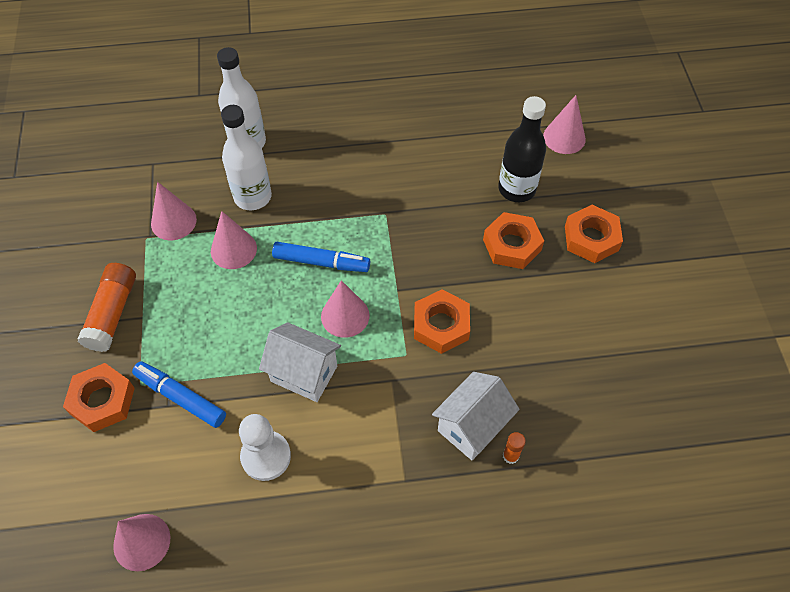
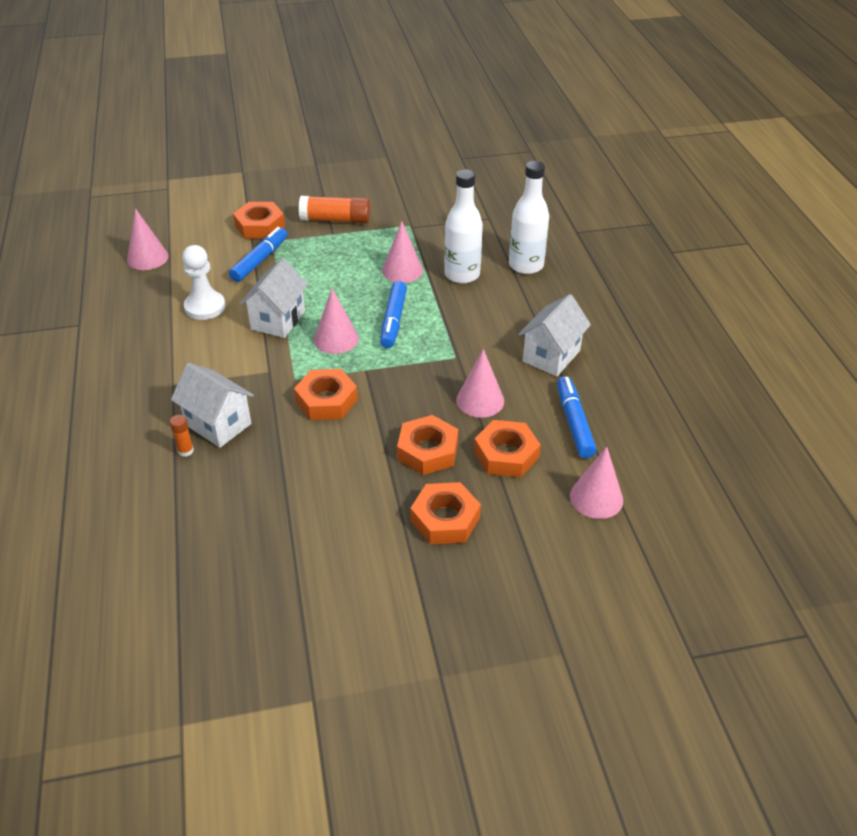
camera: 85 degrees right, 15 degrees down
(173, 221) = (428, 236): pink cone -> pink cone (480, 400)
(391, 141) = (551, 356): none -> white house
(479, 138) = (574, 423): none -> blue marker
(516, 189) = (506, 454): black bottle -> orange nut

